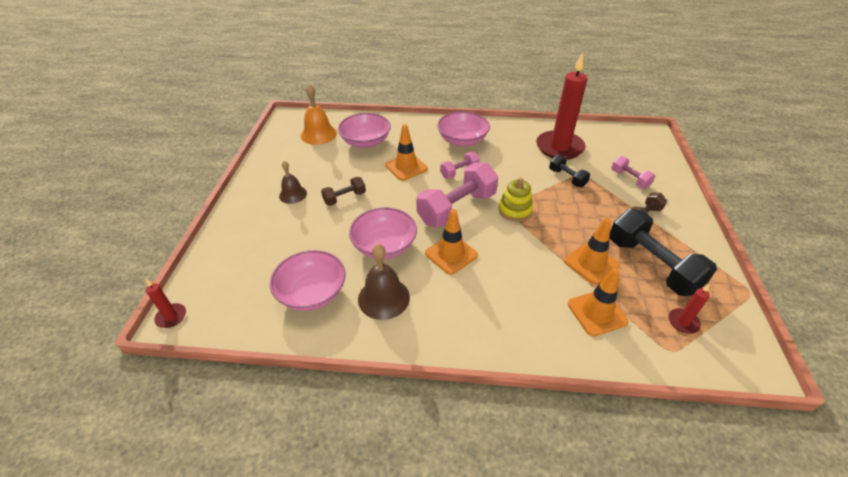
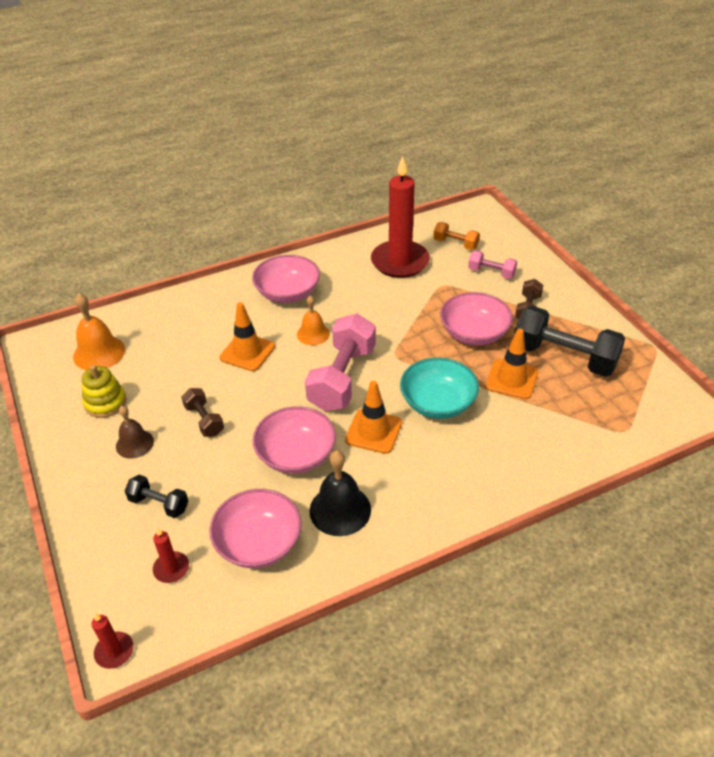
camera: 30 degrees left, 0 degrees up
(344, 198) = (204, 420): brown dumbbell -> brown dumbbell turned 60 degrees counterclockwise
(365, 142) = (171, 339): pink bowl -> pink bowl (474, 333)
(383, 298) = (340, 510): brown bell -> black bell
(459, 172) = (313, 334): pink dumbbell -> orange bell
(515, 210) = (404, 355): yellow stacking toy -> yellow stacking toy (105, 402)
(515, 255) = (438, 403): none -> turquoise bowl
(567, 178) = (431, 295): black dumbbell -> black dumbbell (159, 504)
(597, 313) = (546, 426): orange traffic cone -> none
(613, 150) = (455, 244): none -> orange dumbbell
(683, 322) = (619, 400): red candle -> red candle (171, 568)

